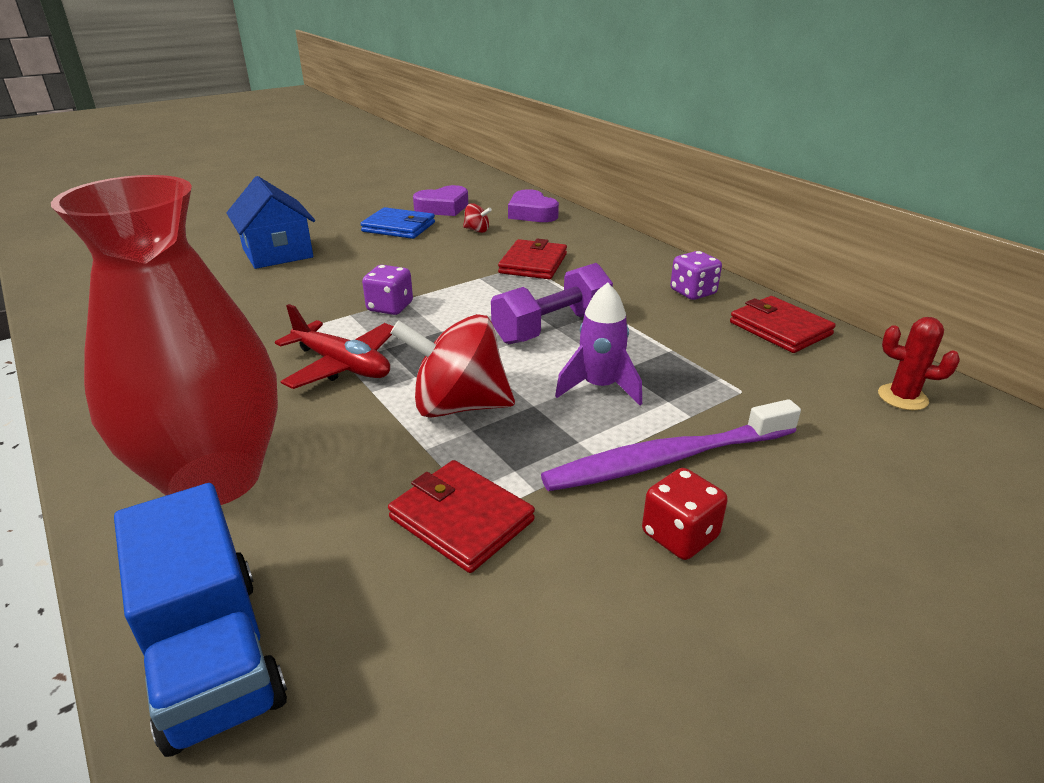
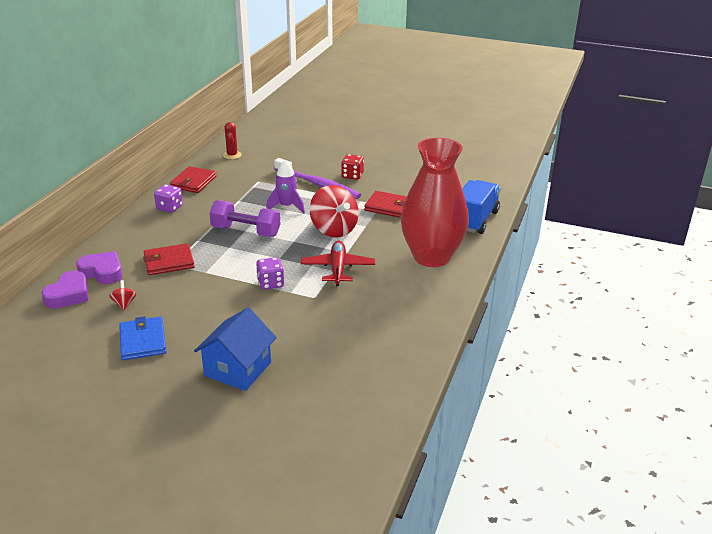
camera: 125 degrees left, 0 degrees up
(443, 207) = (80, 341): purple heart -> purple heart (102, 272)
(461, 519) = (388, 207): red wallet -> red wallet turned 75 degrees counterclockwise

